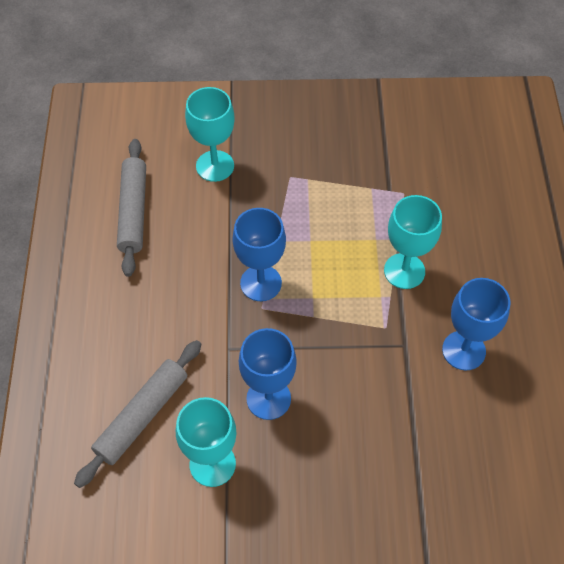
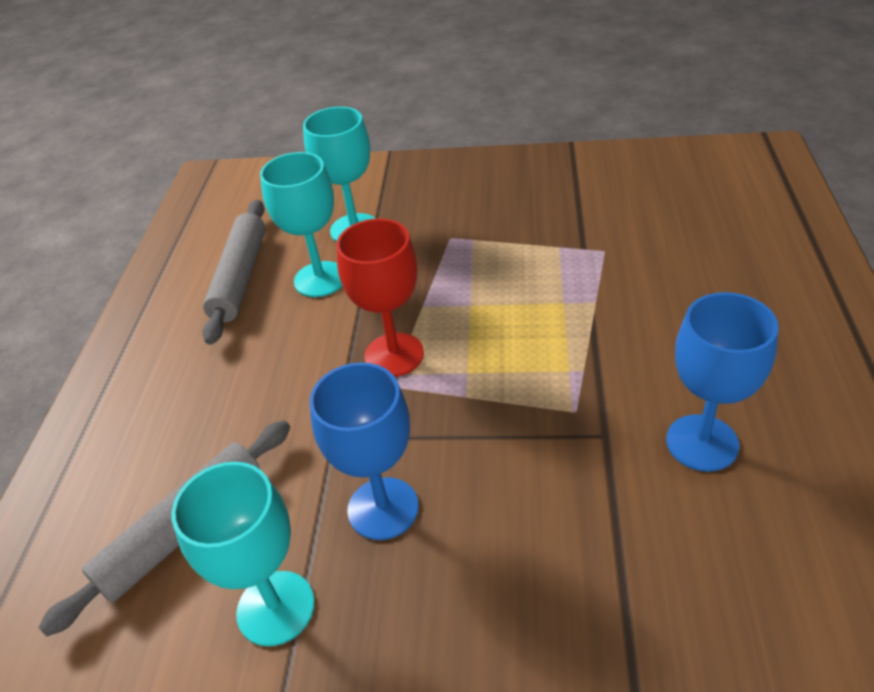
camera: 10 degrees right, 15 degrees down
(261, 283) = (394, 355): blue goblet -> red goblet
(404, 271) = (604, 339): turquoise goblet -> turquoise goblet (320, 279)

